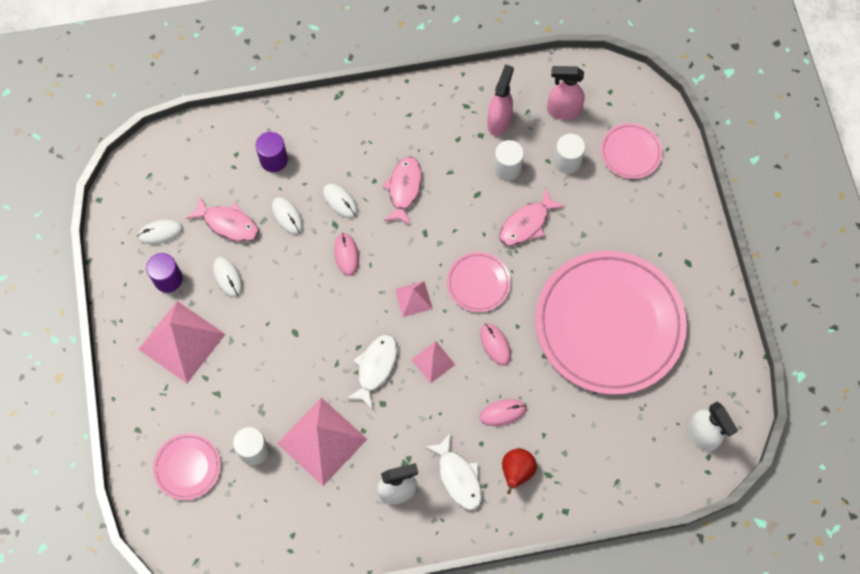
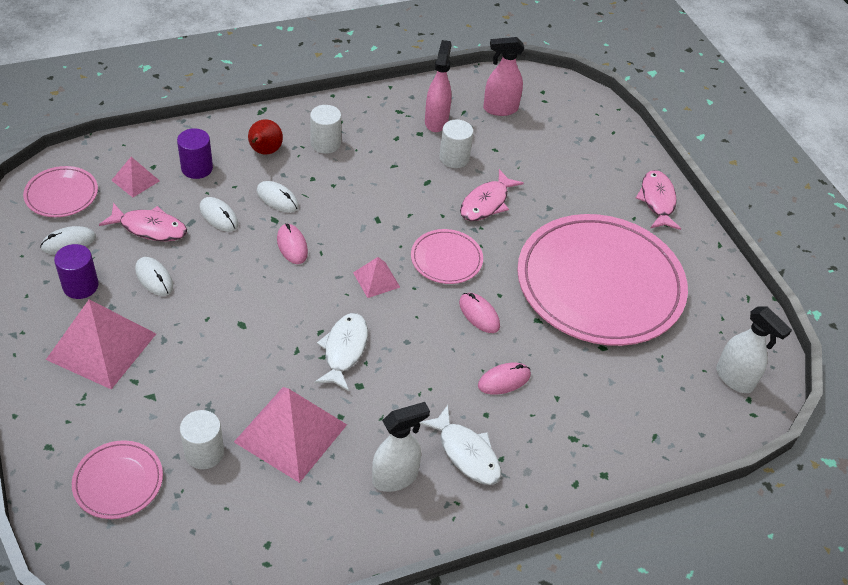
camera: 15 degrees left, 20 degrees down
(404, 189) = (347, 183): pink fish -> pink fish (657, 200)
(433, 362) = (411, 337): pink pyramid -> pink pyramid (135, 180)
(516, 472) = (535, 439): red pear -> red pear (264, 151)
(567, 161) = (515, 149): white cylinder -> white cylinder (325, 143)
(630, 152) = (577, 137): pink plate -> pink plate (61, 194)

